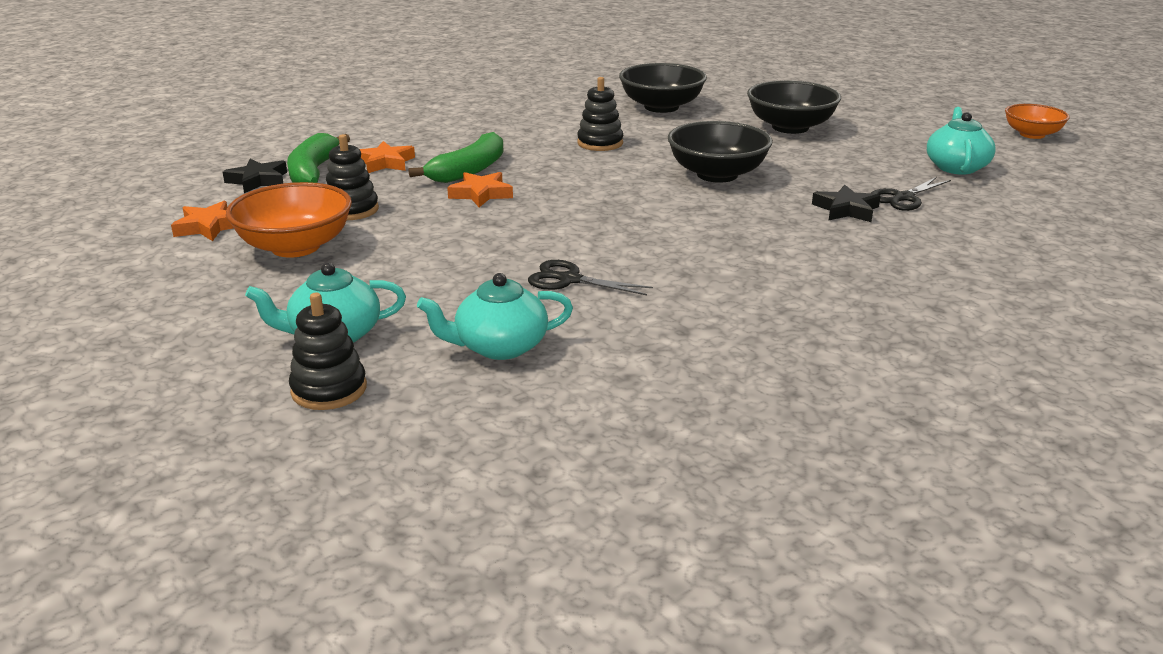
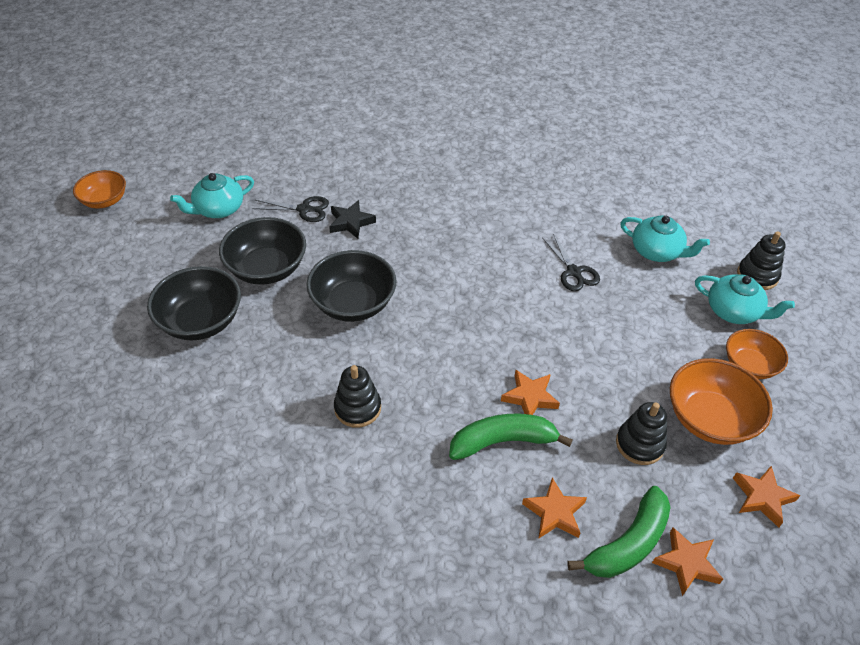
camera: 135 degrees left, 20 degrees up
(258, 180) = (686, 563): black star -> orange star
(277, 298) = (749, 365): none -> orange bowl
(661, 107) = (216, 434): black bowl -> black bowl (267, 268)

